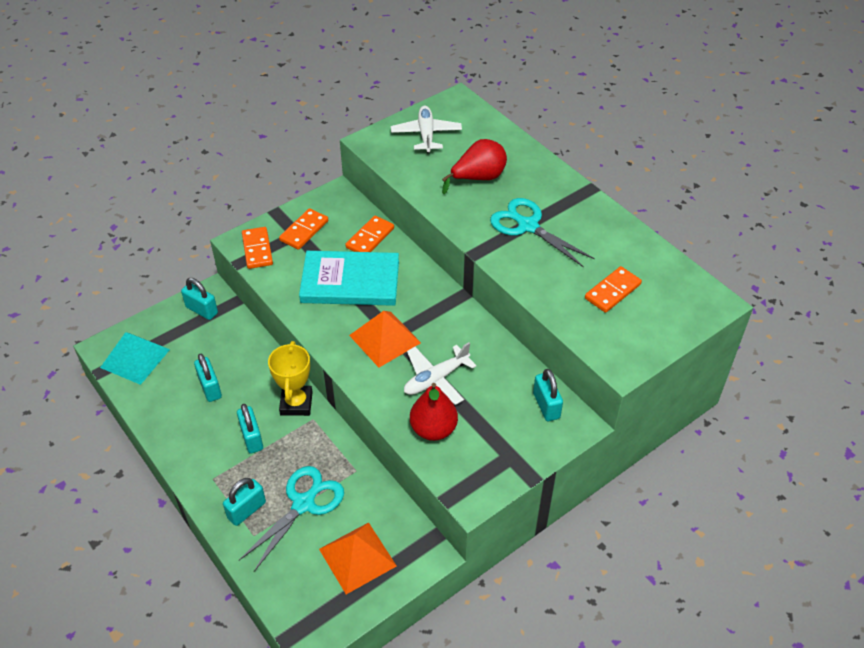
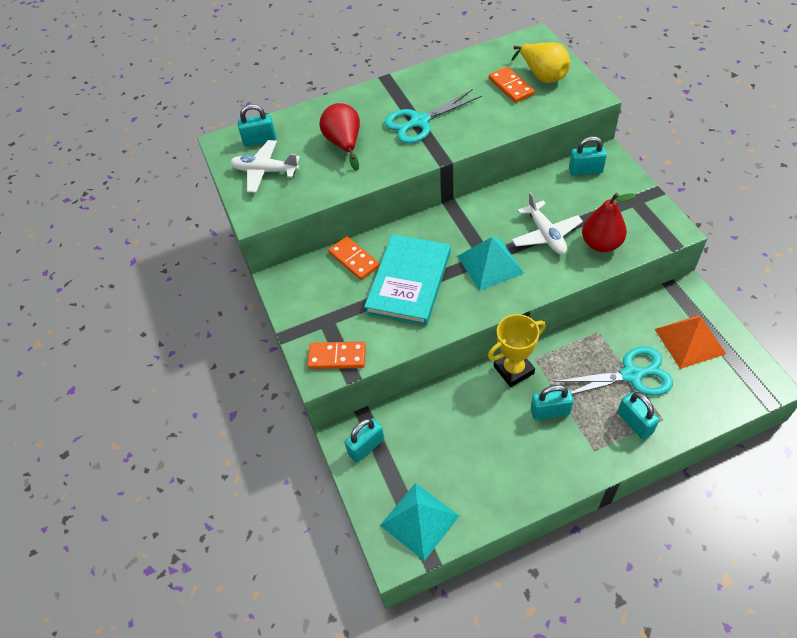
camera: 70 degrees left, 5 degrees up
(210, 388) = (478, 445): turquoise padlock -> turquoise padlock (260, 140)
(296, 403) = (513, 370): yellow trophy -> yellow trophy turned 45 degrees counterclockwise
(303, 504) = (631, 375): turquoise scissors -> turquoise scissors turned 120 degrees clockwise
(304, 231) = (324, 312): orange domino -> none
(385, 339) = (490, 264): orange pyramid -> turquoise pyramid
(643, 317) = (542, 76): none -> yellow pear

